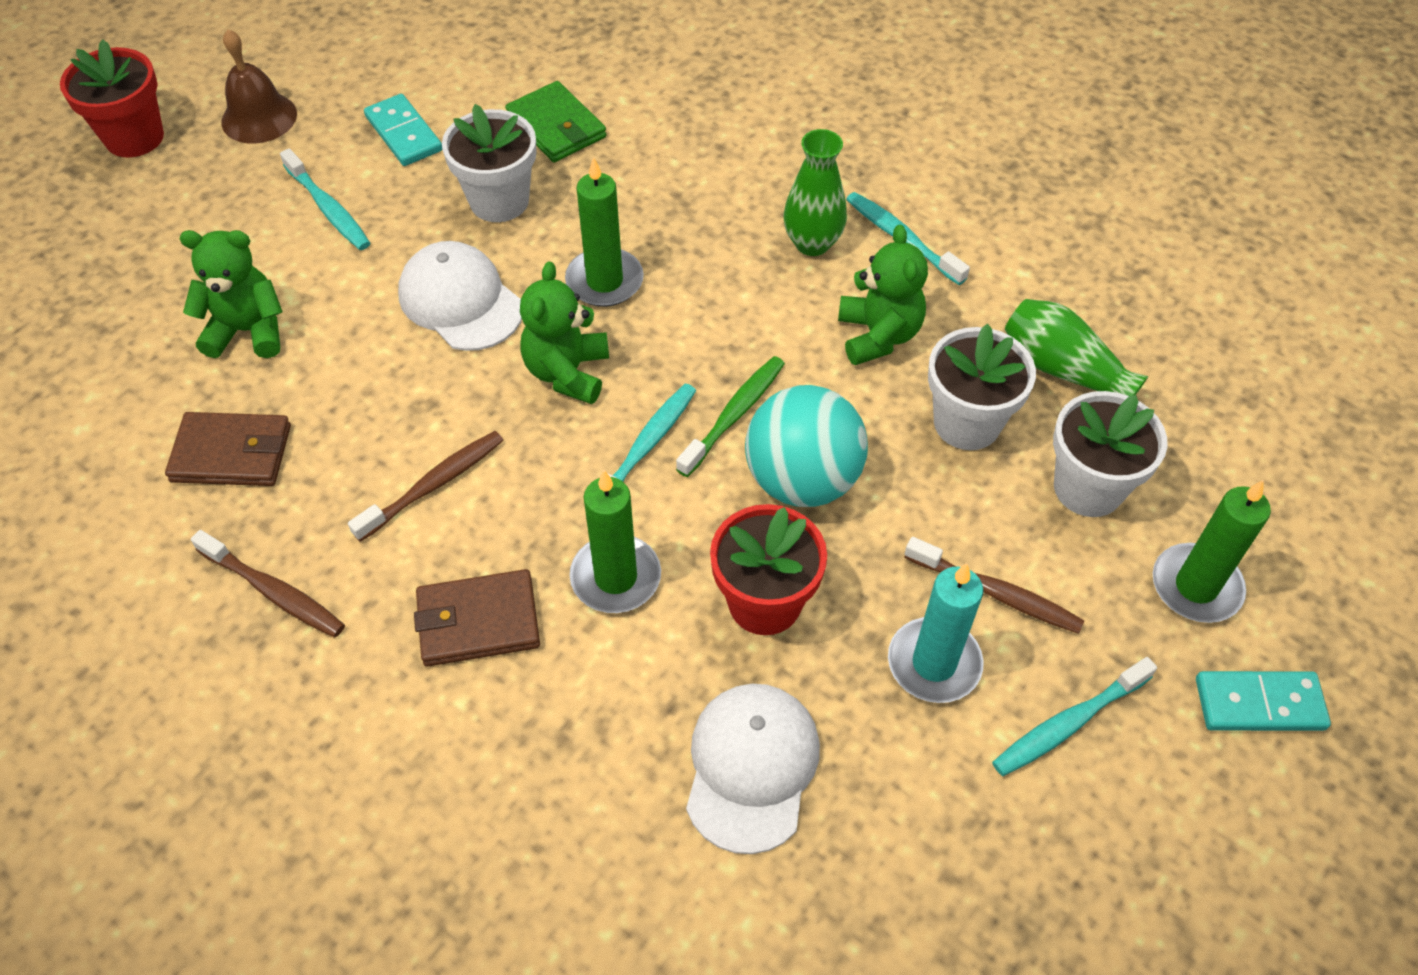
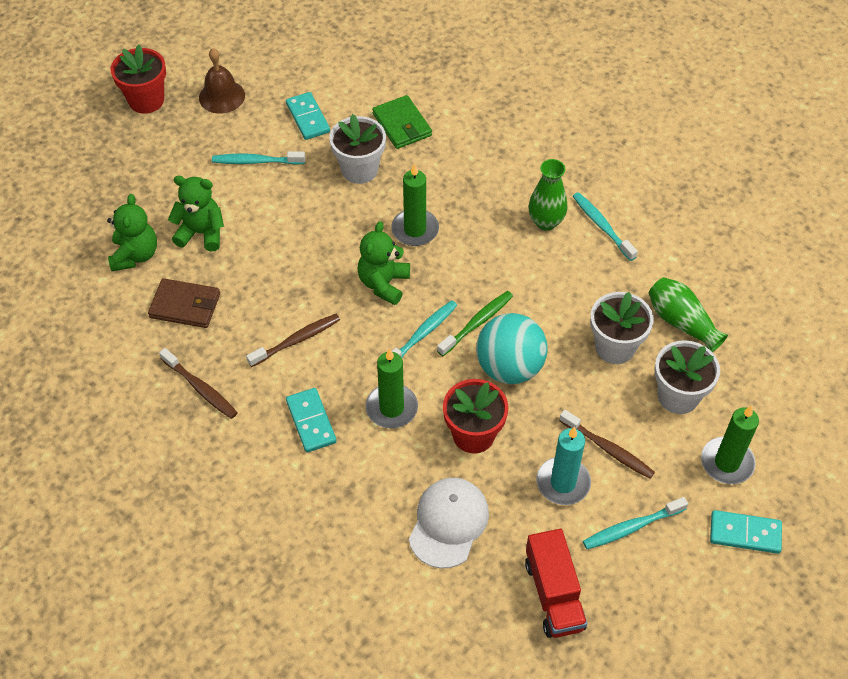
camera: 10 degrees right, 0 degrees up
(328, 208) = (256, 161): turquoise toothbrush -> turquoise toothbrush turned 120 degrees clockwise
(460, 301) = (327, 231): white cap -> none
(478, 622) = (311, 421): brown wallet -> turquoise domino
(878, 335) = (573, 286): green teddy bear -> green teddy bear (135, 255)
(963, 869) = (554, 594): none -> red truck

